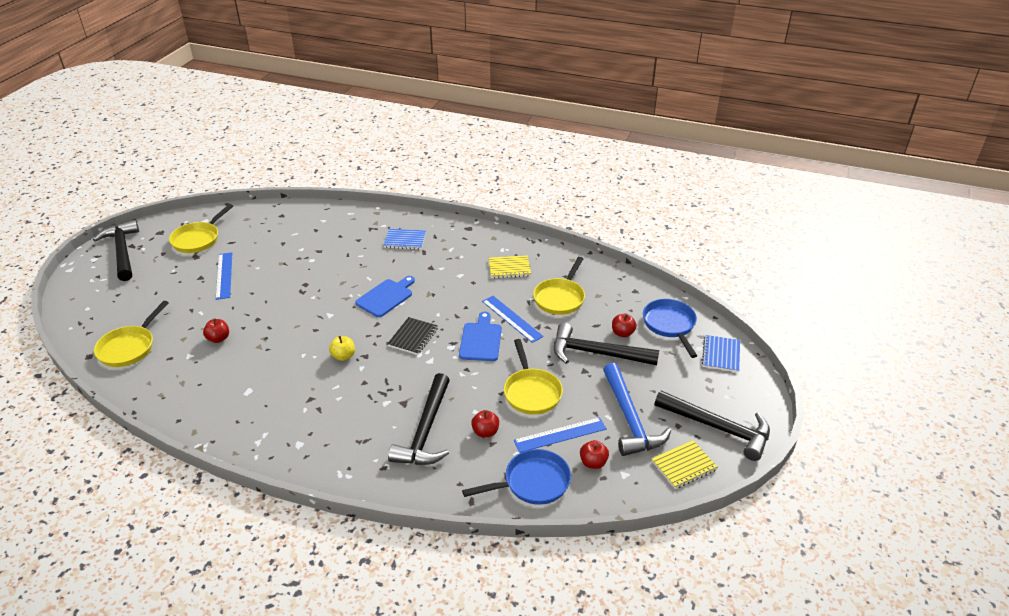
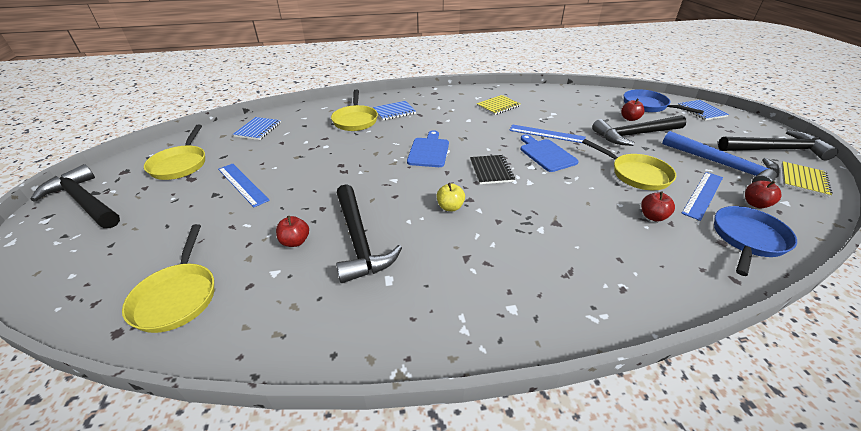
camera: 30 degrees left, 0 degrees up
(277, 222) = (258, 129): none -> blue notebook
(426, 431) = (608, 237): black hammer -> black hammer (359, 240)
(560, 298) = (559, 112): yellow pan -> yellow pan (355, 120)

